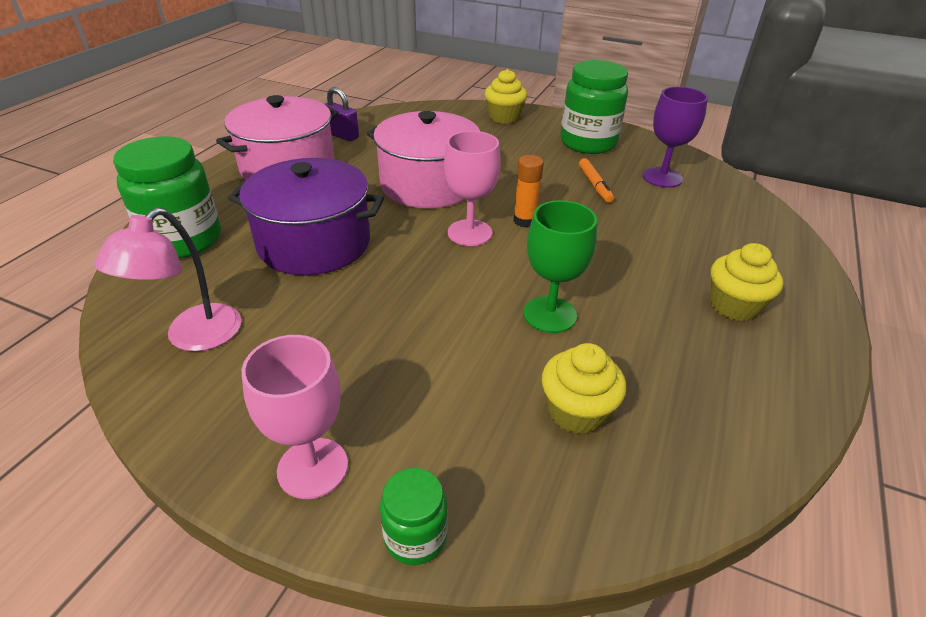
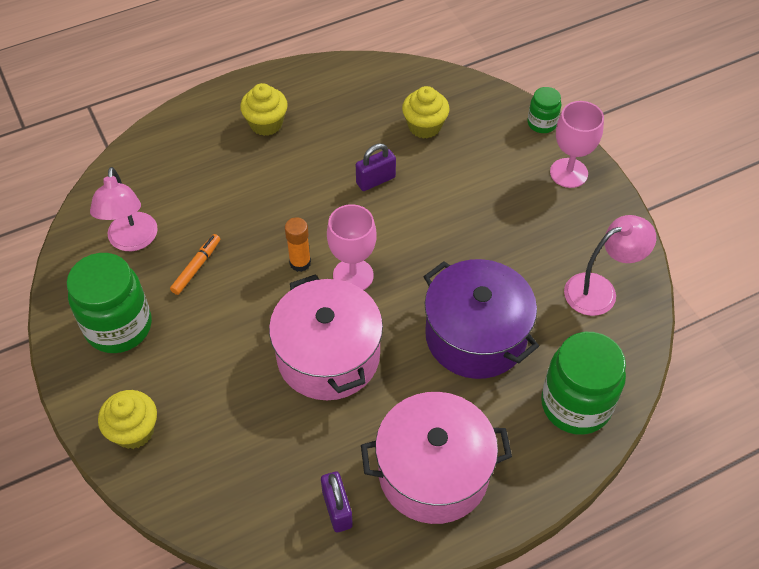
camera: 140 degrees left, 15 degrees up
(550, 314) = (375, 180): green goblet -> purple padlock
(662, 177) = (132, 241): purple goblet -> pink lamp

